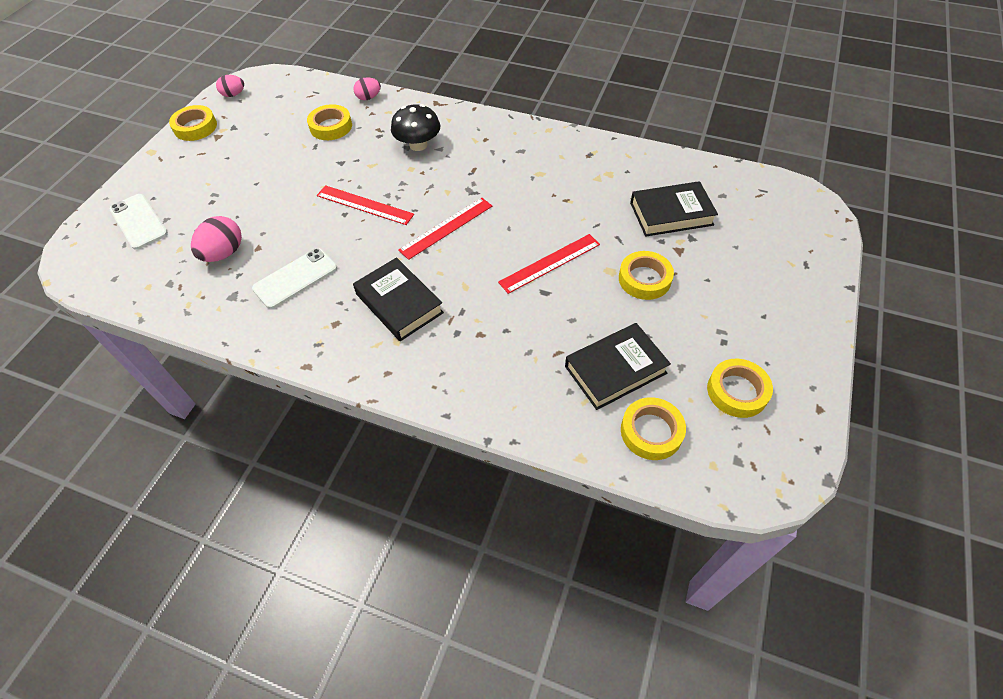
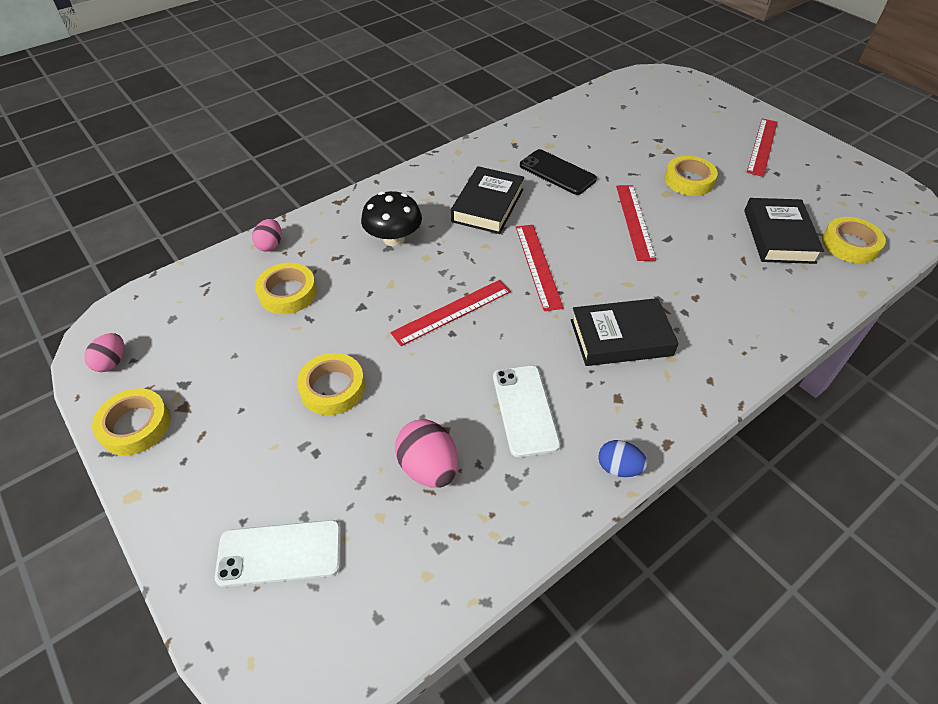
camera: 60 degrees left, 5 degrees down
(270, 346) = (618, 468): none -> blue egg
(574, 193) = (557, 172): none -> black phone
(671, 214) = (624, 137): black book -> black book (487, 205)
(737, 391) = (828, 188): yellow tape -> yellow tape (332, 388)
(761, 317) = (762, 146): none -> red ruler

